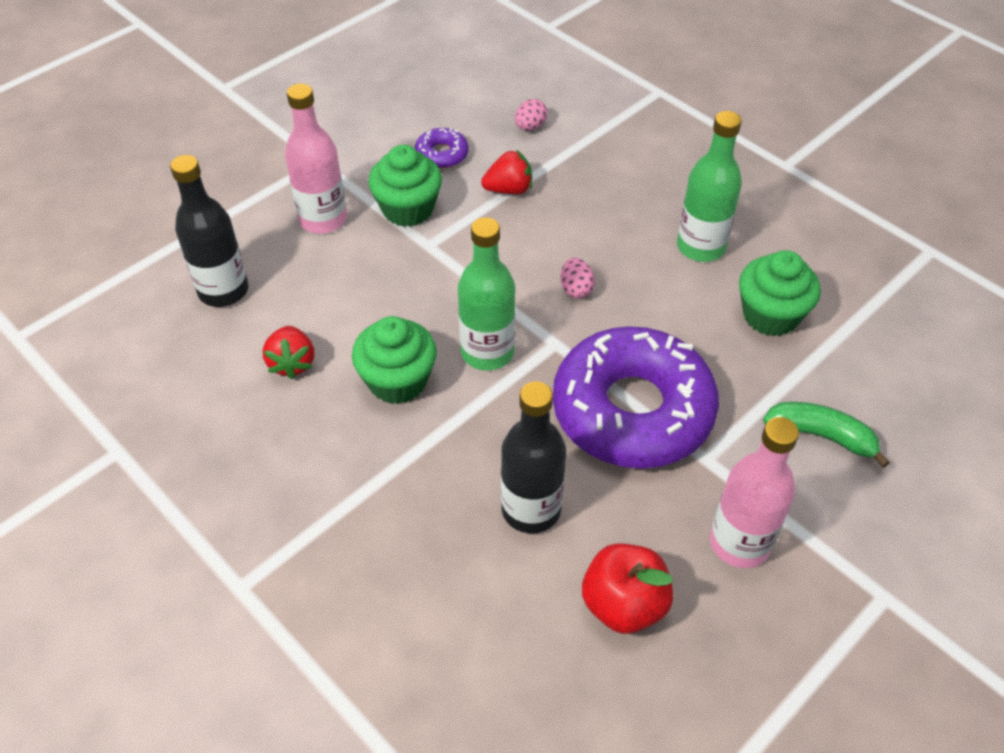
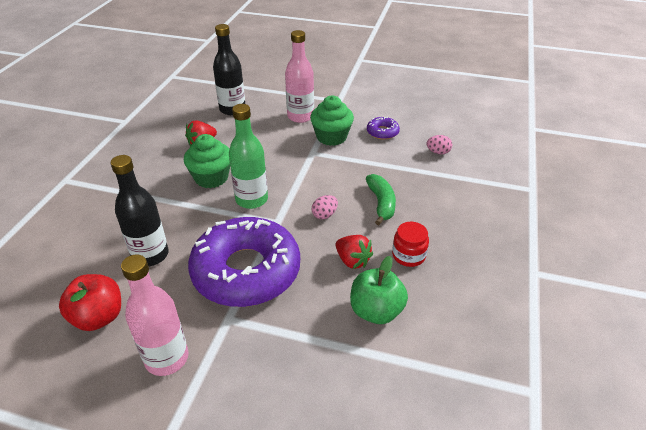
camera: 60 degrees right, 10 degrees down
(509, 190) = (379, 163): red strawberry -> red strawberry (352, 261)
(701, 247) = (408, 255): green bottle -> red jar
(770, 315) = (376, 311): green cupcake -> green apple
(821, 436) = (283, 376): green banana -> green banana (381, 203)

